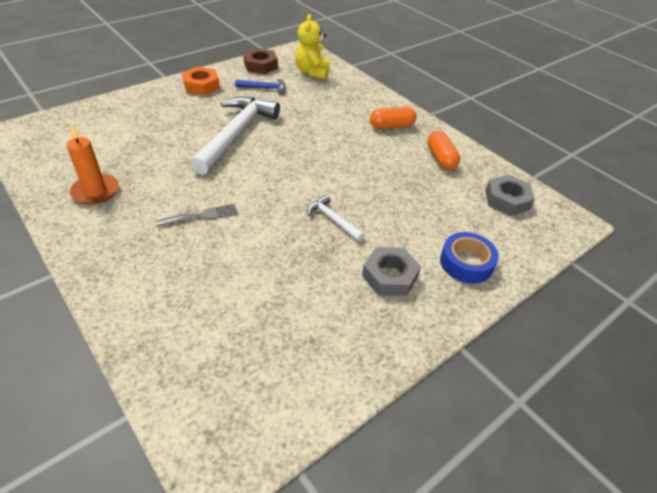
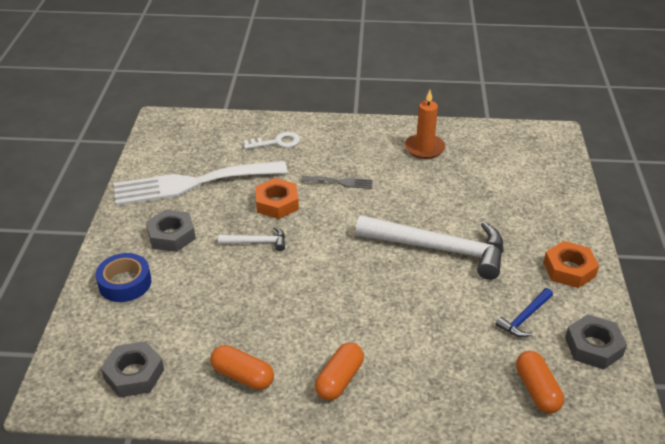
camera: 135 degrees right, 5 degrees down
(170, 300) = (277, 142): none -> white key
(201, 216) = (340, 182): grey fork -> grey fork turned 105 degrees counterclockwise
(236, 134) = (439, 249): white hammer -> white hammer turned 45 degrees counterclockwise
(260, 66) = (593, 346): brown nut -> grey nut
(273, 237) = (277, 203): none -> orange nut
(310, 319) = (192, 183): none -> white fork
(312, 72) = (537, 390): yellow teddy bear -> orange capsule

